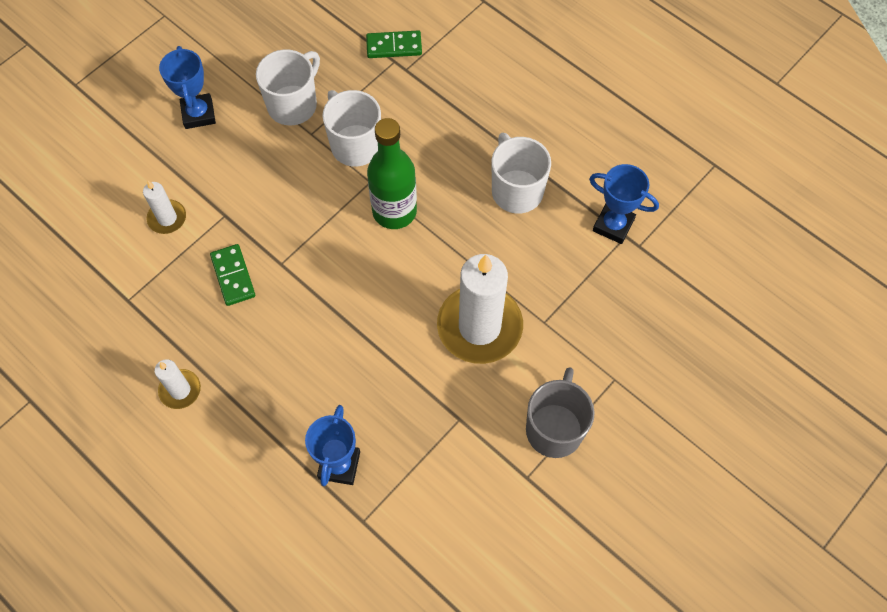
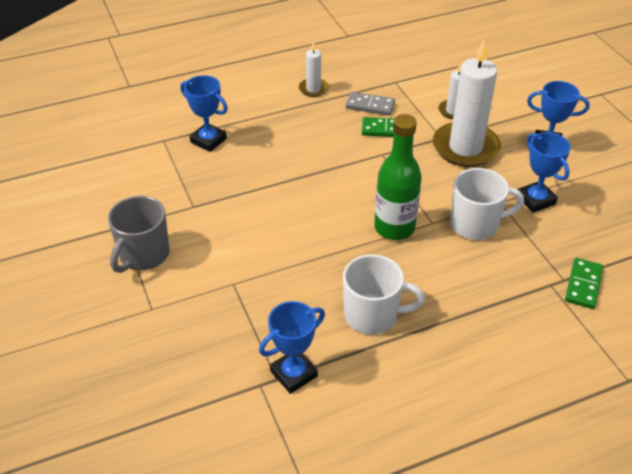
camera: 115 degrees right, 20 degrees down
(191, 310) = (370, 106): none -> grey domino
(293, 104) = (536, 200): white mug -> blue trophy
(479, 327) = (257, 243): white candle -> white candle (465, 148)
(554, 428) = (143, 255): grey mug -> grey mug turned 75 degrees clockwise

